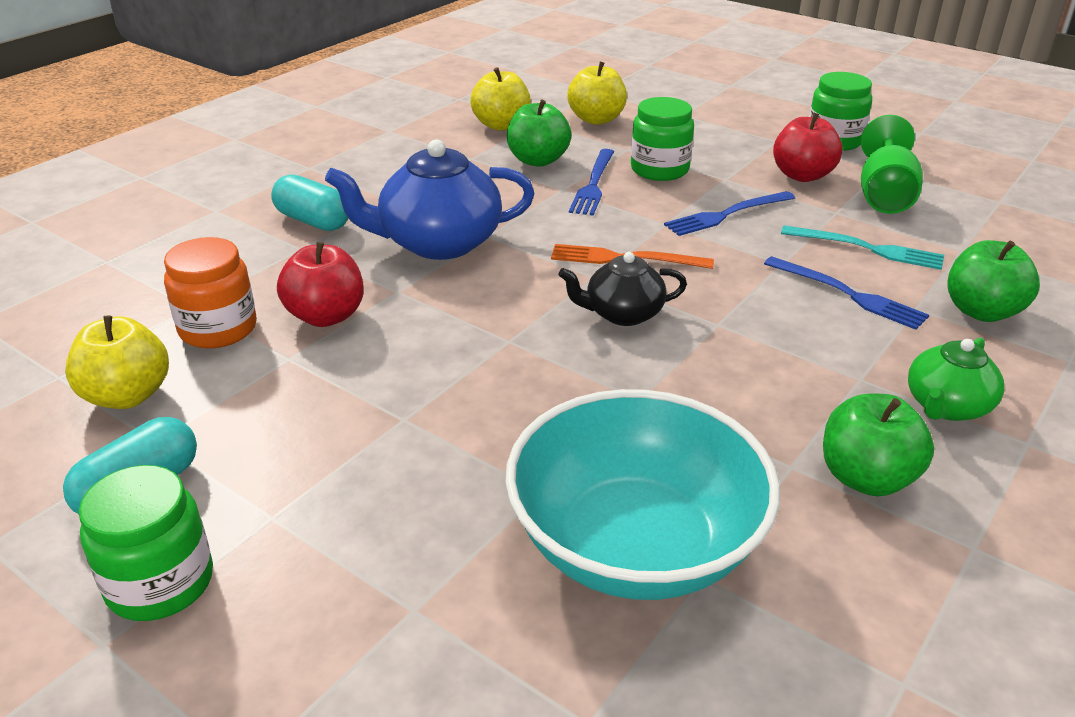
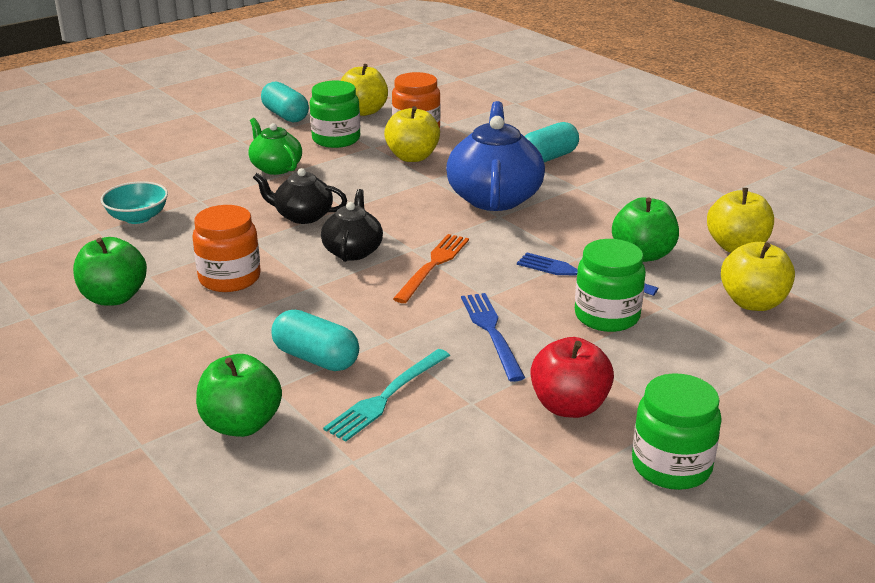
camera: 105 degrees right, 5 degrees down
(160, 583) = (219, 120): green jar -> green jar (336, 139)
(326, 316) = (412, 157): red apple -> yellow apple
(550, 372) = (302, 216): none -> black teapot
(635, 545) = (138, 217): turquoise bowl -> turquoise bowl, size x0.46
(747, 390) = (229, 278): none -> orange jar
(848, 294) = (316, 358): blue fork -> turquoise capsule
(884, 195) = (500, 452): green goblet -> none
(946, 406) = (145, 354): green teapot -> green teapot (275, 167)

